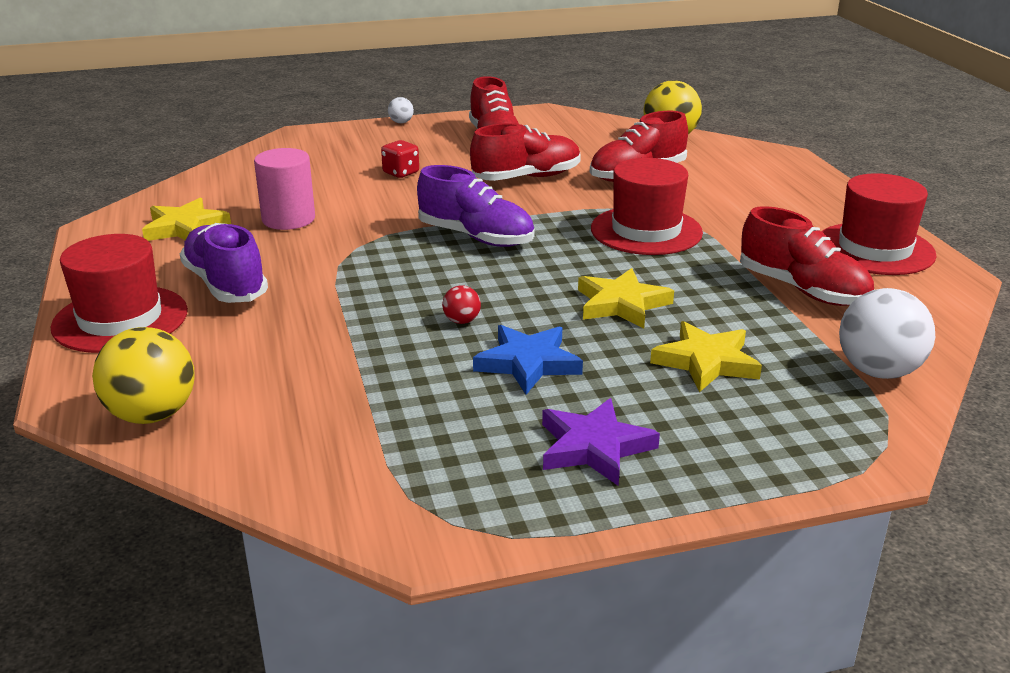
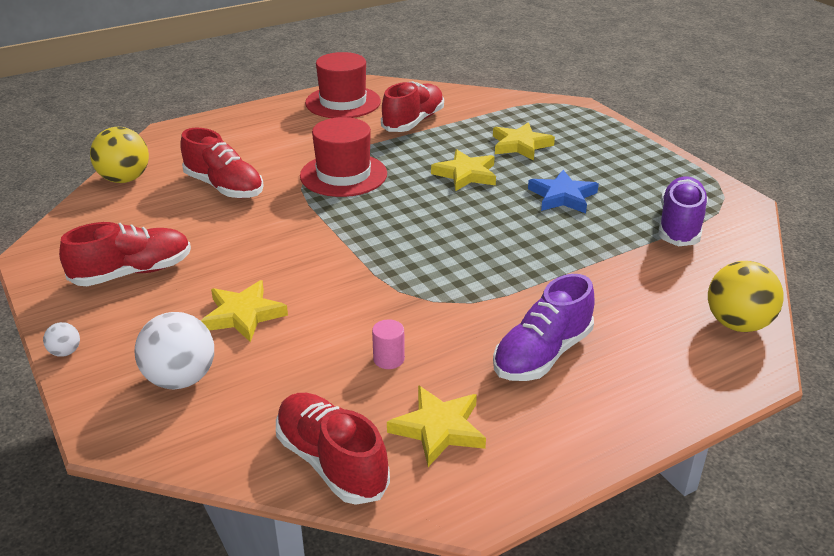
camera: 105 degrees left, 5 degrees up
(120, 319) = (638, 395): red hat -> none
(288, 219) = (388, 359): pink cylinder -> pink cylinder, size x0.55
(401, 173) = (243, 315): red dice -> yellow star
(462, 321) = (527, 227): red ball -> none
(476, 237) = (385, 244): purple shoe -> purple shoe (680, 225)
(526, 178) = (242, 239): red shoe -> red shoe (331, 462)
(594, 447) = (629, 168): purple star -> none
(878, 371) = (497, 104): white ball -> white ball (181, 379)

